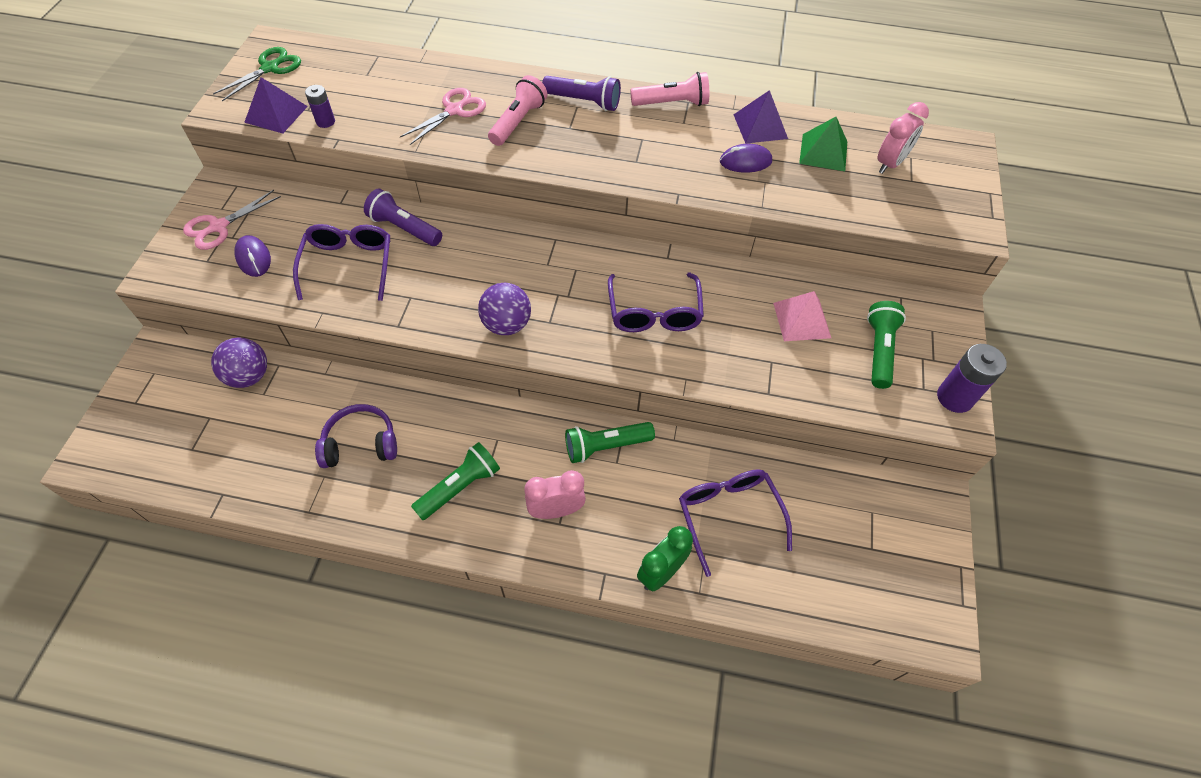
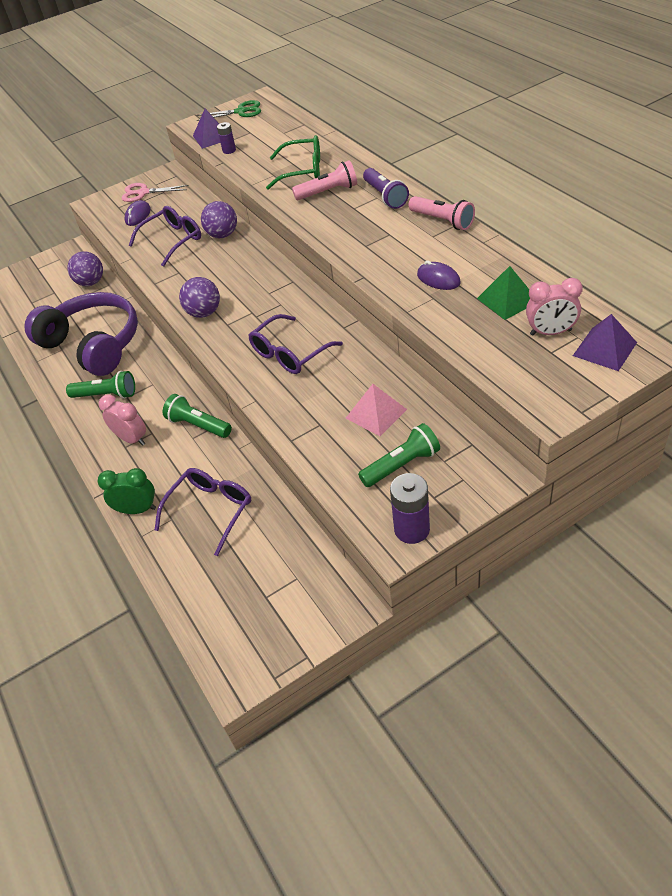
camera: 55 degrees right, 10 degrees down
(360, 444) = (93, 344): purple headphones -> purple headphones, size x1.96
(404, 228) = (223, 235): purple flashlight -> purple ball
(454, 110) = (302, 171): pink scissors -> green glasses
(760, 126) = (485, 262): purple pyramid -> purple pyramid (604, 349)

